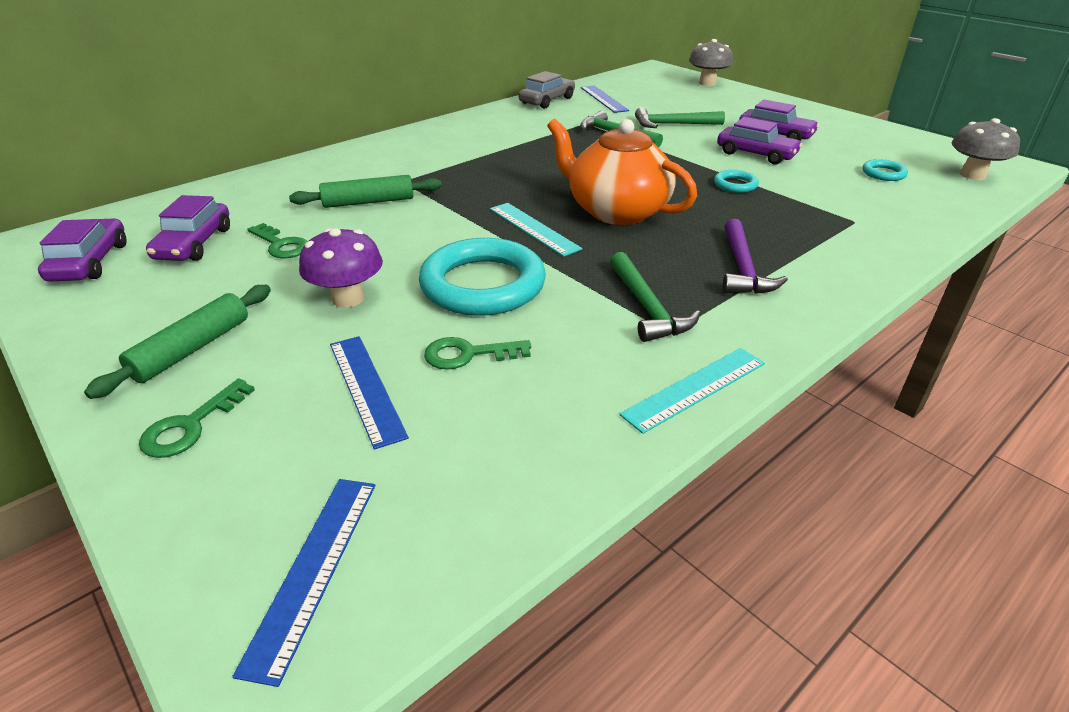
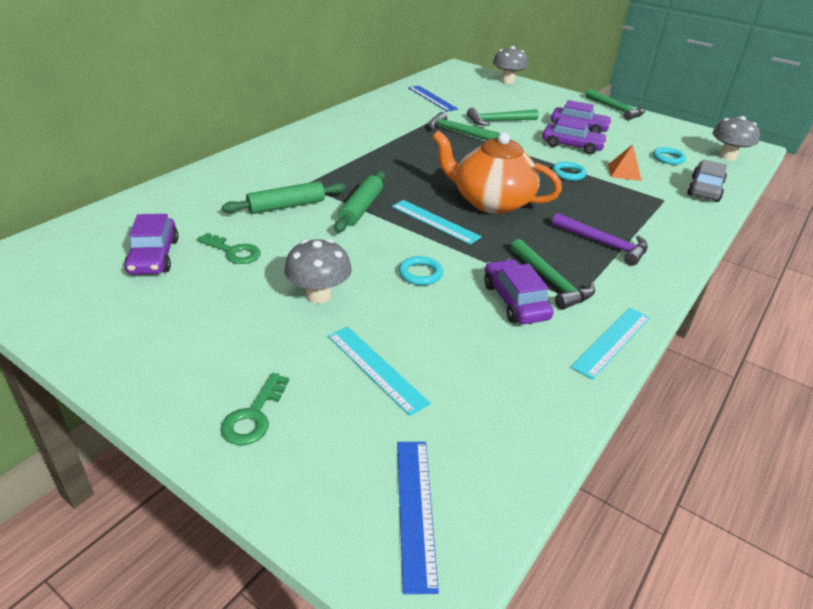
camera: 15 degrees left, 0 degrees up
(90, 262) = (66, 281): purple car -> purple car (515, 301)
(192, 349) = (213, 352): green rolling pin -> green rolling pin (361, 208)
(348, 299) = (319, 295): purple mushroom -> grey mushroom
(366, 388) = (376, 368): blue ruler -> turquoise ruler
(469, 354) = (440, 332): green key -> none
(483, 285) = (420, 274): turquoise ring -> turquoise ring, size x0.44
(547, 100) = (386, 101): grey car -> grey car (705, 189)
(742, 268) = (603, 244): purple hammer -> purple hammer turned 45 degrees counterclockwise
(813, 186) = (624, 172): none -> orange pyramid
(836, 117) = (616, 110): none -> green hammer

